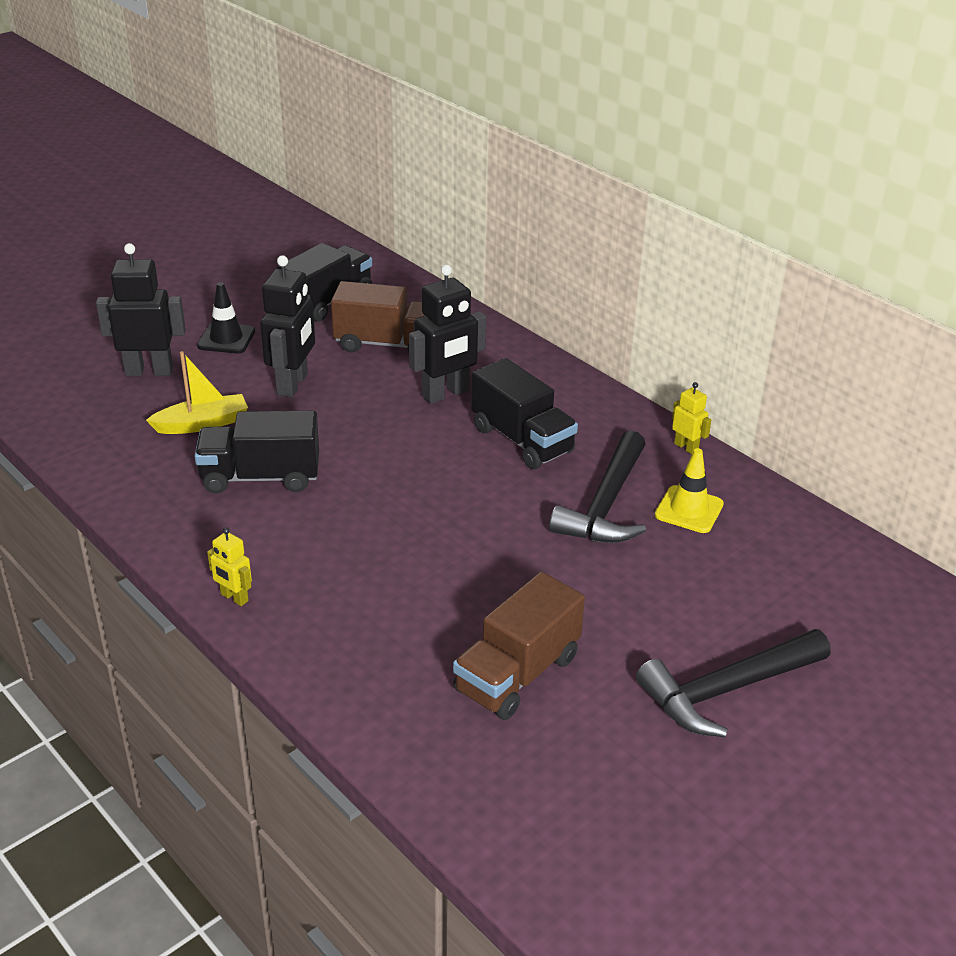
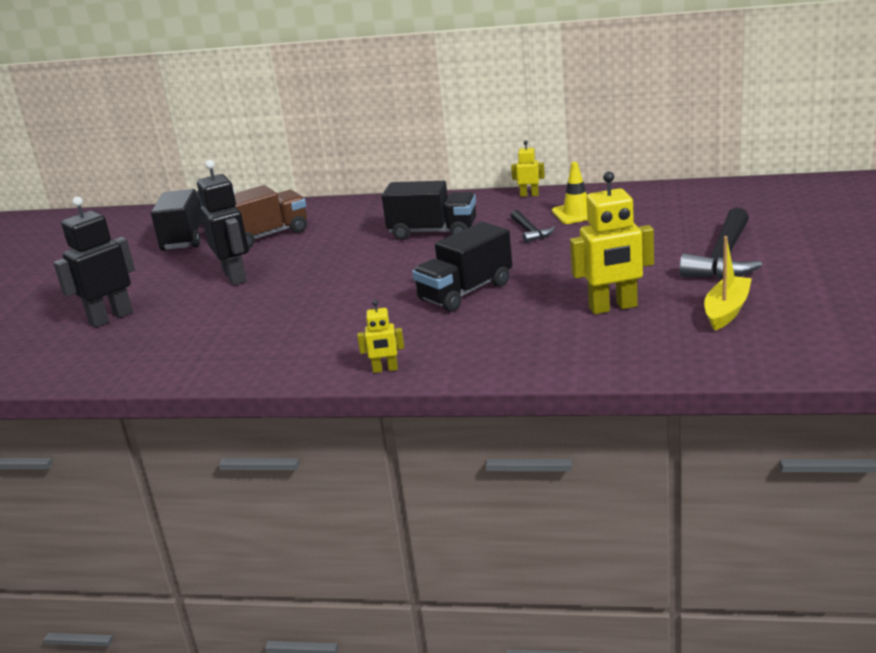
camera: 35 degrees left, 10 degrees down
(202, 424) = (203, 319): yellow boat -> yellow boat (726, 311)
(226, 339) = (142, 281): black traffic cone -> none
(260, 477) = (295, 319): black truck -> black truck (465, 292)
(446, 394) = (348, 237): black robot -> none
(517, 674) = (613, 307): brown truck -> yellow robot
(605, 504) = (530, 231): black hammer -> black hammer, size x0.53

